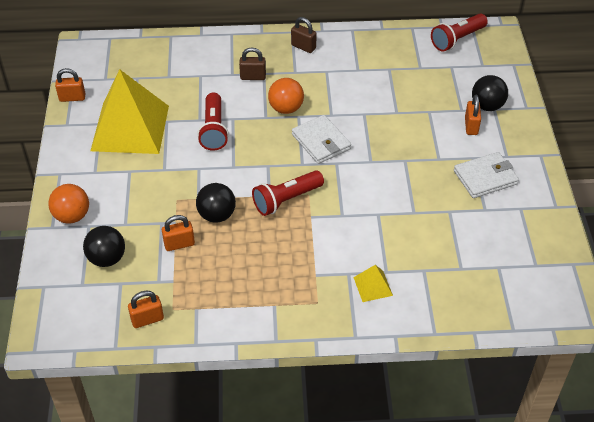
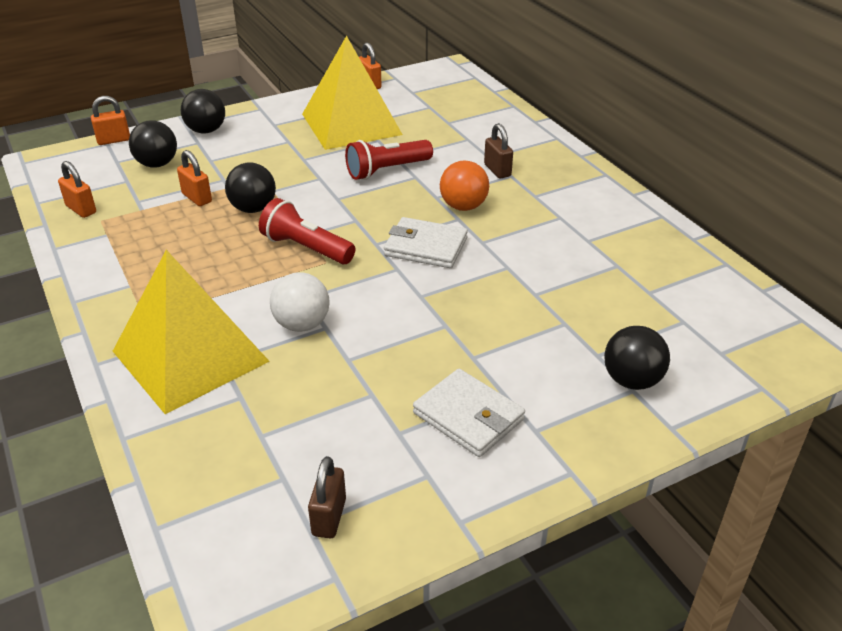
camera: 65 degrees right, 10 degrees down
(72, 216) = (206, 130): orange ball -> black ball
(303, 47) = (587, 189): brown padlock -> brown padlock (329, 517)
(321, 142) = (426, 247): white wallet -> white wallet turned 75 degrees clockwise
(369, 224) = (302, 324): none -> white ball
(373, 286) = (190, 356): yellow pyramid -> yellow pyramid, size x2.47
(457, 39) = (750, 312): red flashlight -> none
(471, 126) = (570, 373): orange padlock -> orange padlock (114, 140)

